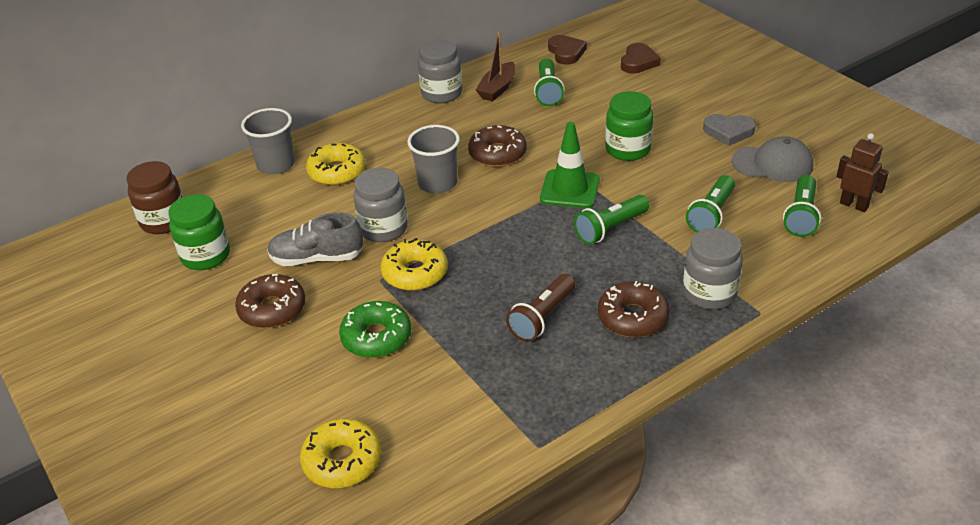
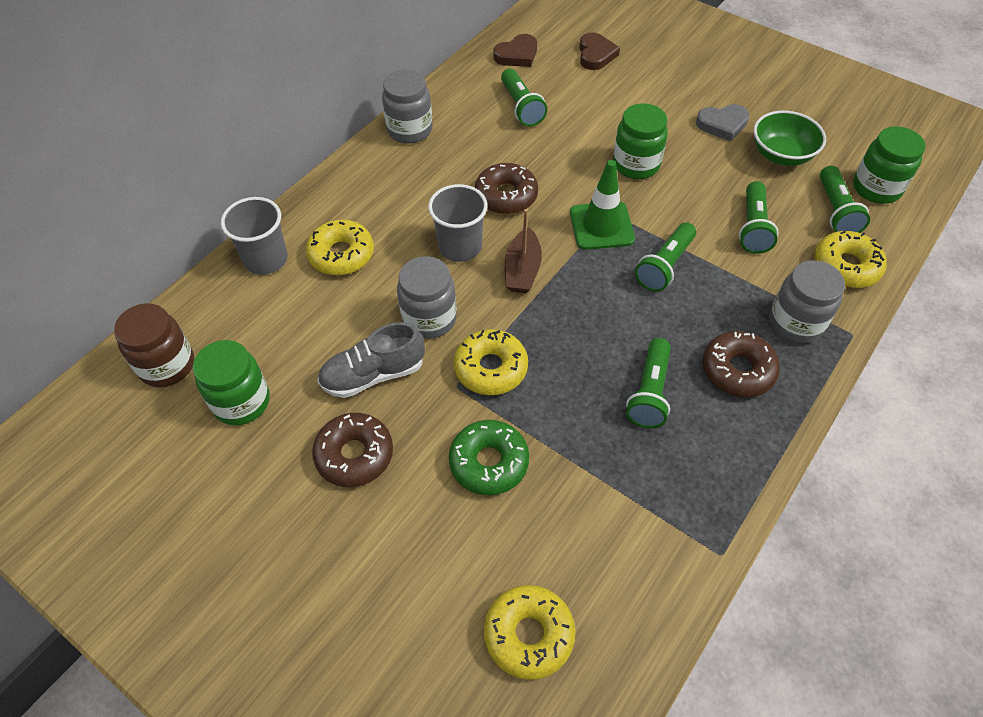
camera: 20 degrees left, 15 degrees up
(497, 89) = (467, 113): brown boat -> brown boat (522, 270)
(542, 317) = (649, 392): brown flashlight -> green flashlight
(566, 52) = (517, 55): brown heart -> brown heart turned 90 degrees clockwise
(773, 164) = (781, 155): grey cap -> green bowl
(785, 260) = (846, 266): none -> yellow donut
(854, 205) = (876, 188): brown robot -> green jar

